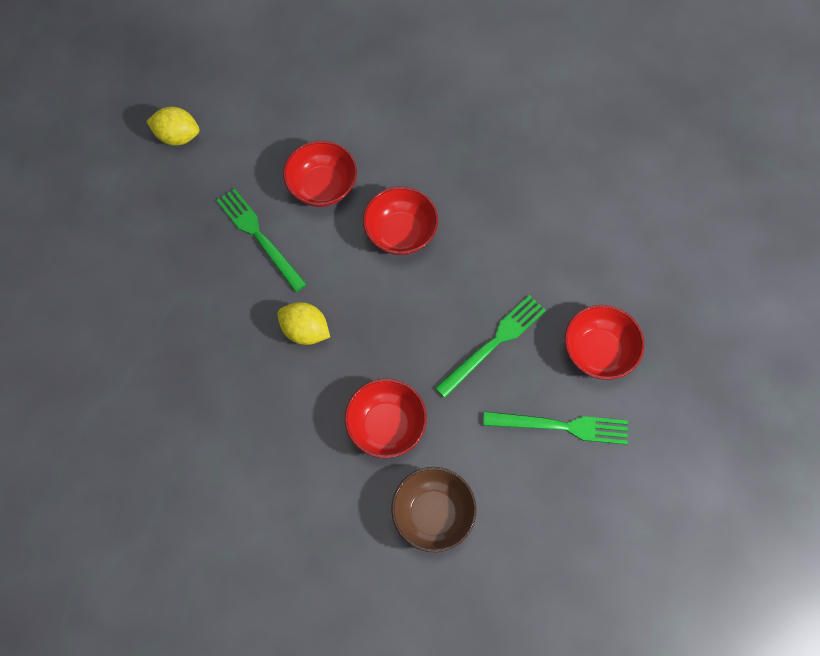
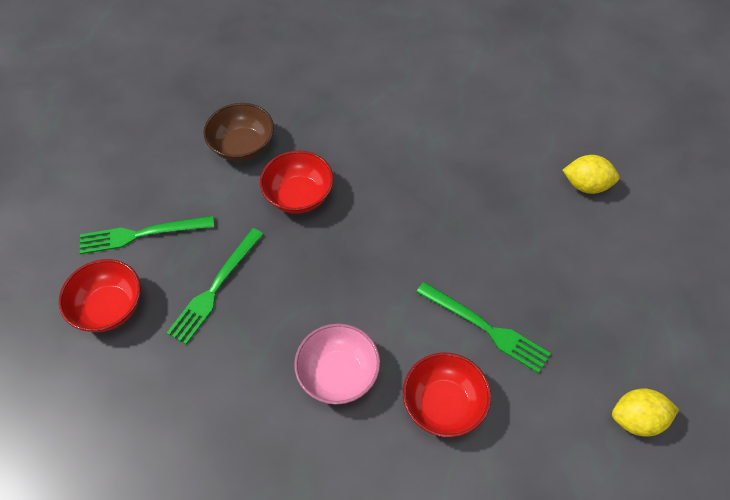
camera: 165 degrees right, 10 degrees down
(305, 331) = (400, 252): yellow lemon -> yellow lemon (586, 185)
(400, 233) = (338, 374): red bowl -> pink bowl

